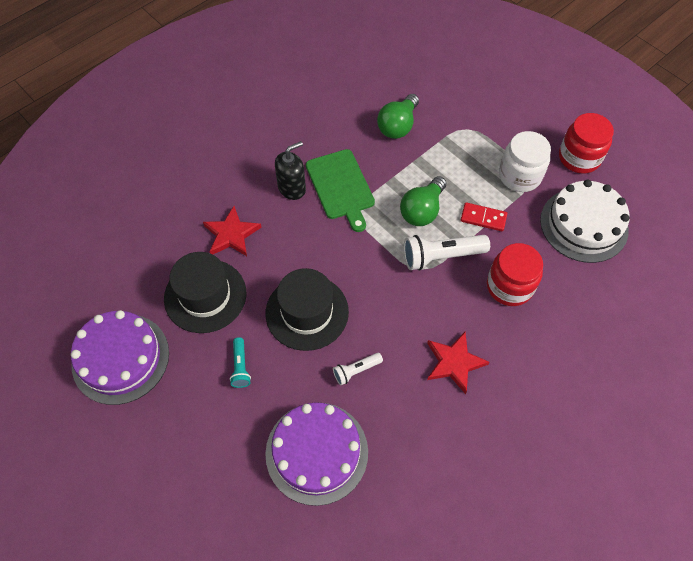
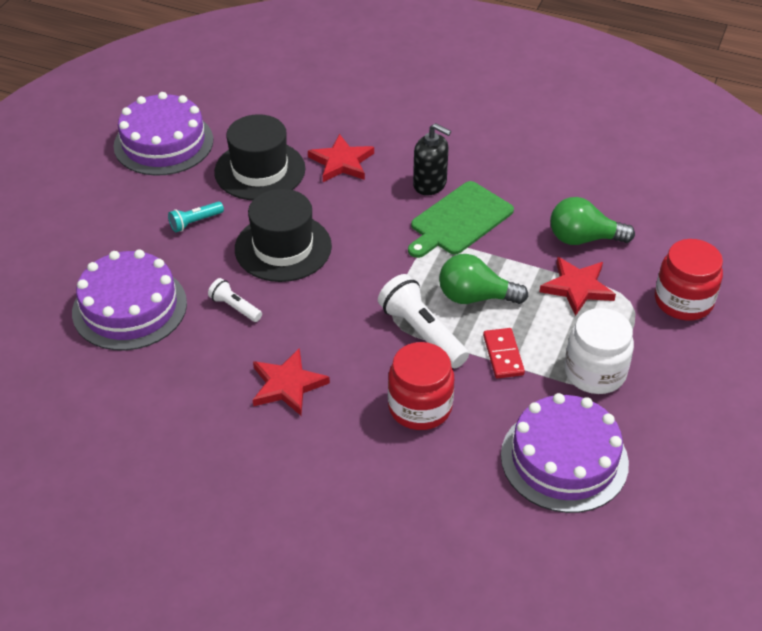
camera: 65 degrees right, 15 degrees down
(441, 150) = (577, 287): none -> red star
(579, 158) = (674, 427): red jar -> red jar (683, 301)
(584, 225) = (564, 459): white cake -> purple cake

